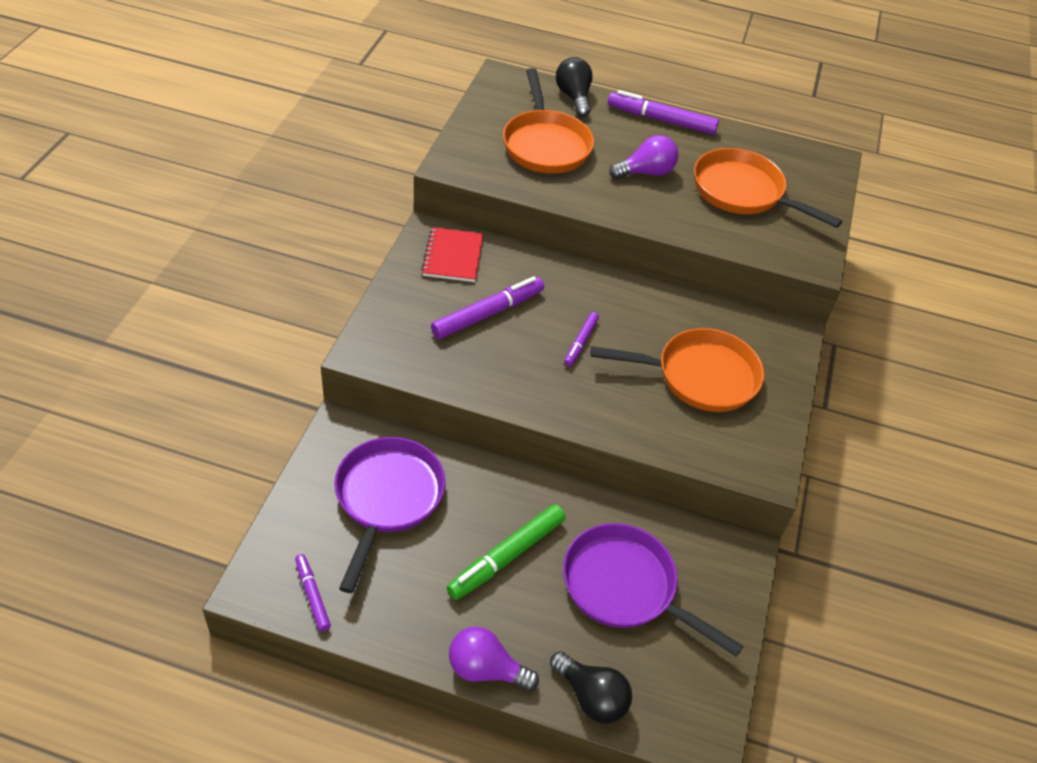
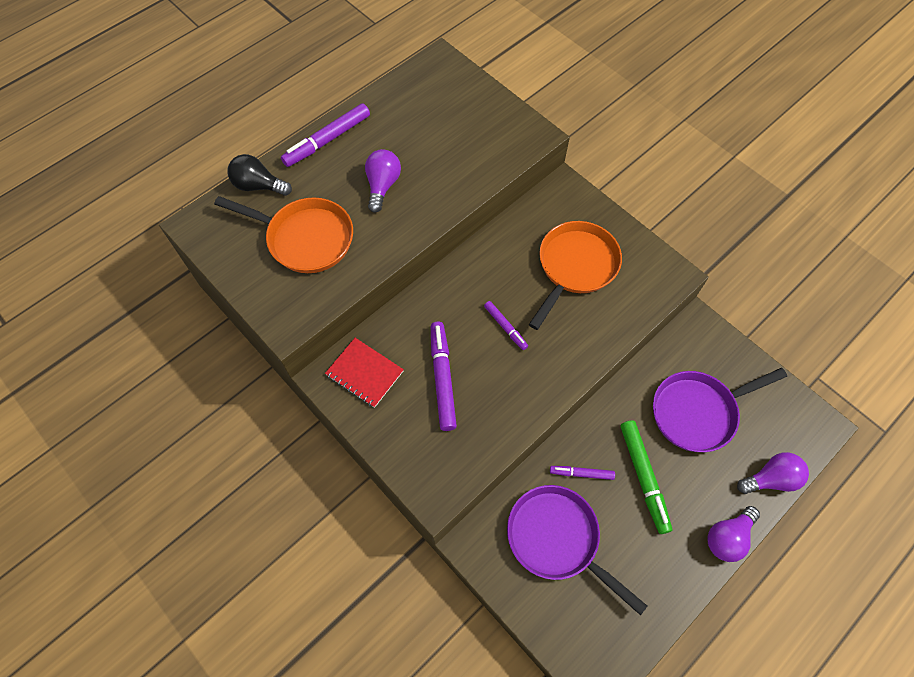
camera: 55 degrees left, 15 degrees up
(312, 595) = (621, 635): purple marker -> purple marker (581, 473)
(591, 697) = (770, 479): black light bulb -> purple light bulb
(743, 192) = (441, 135): orange pan -> none

